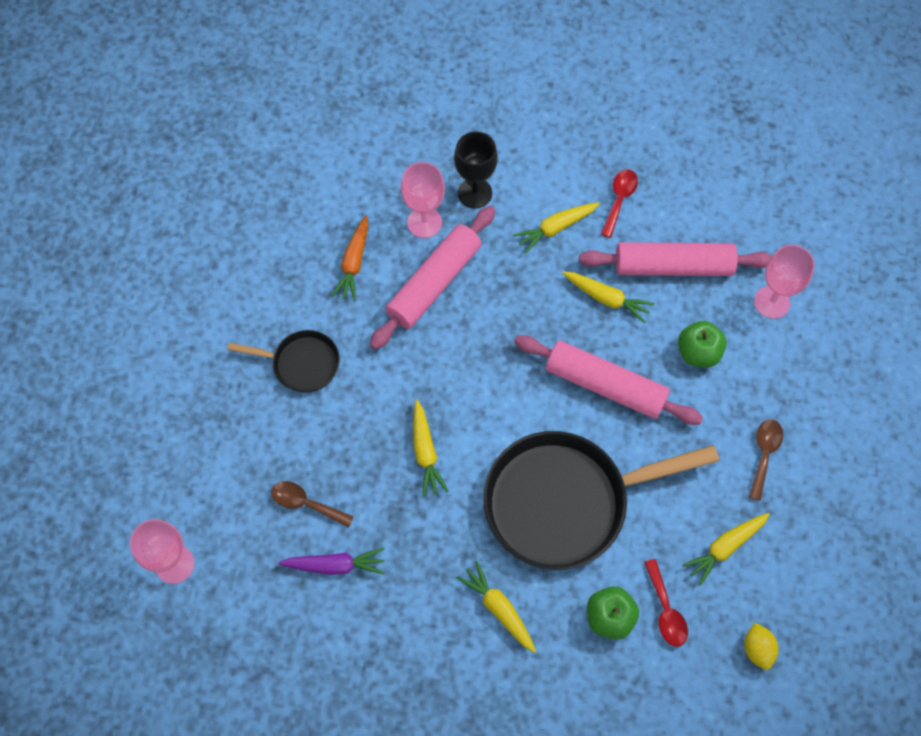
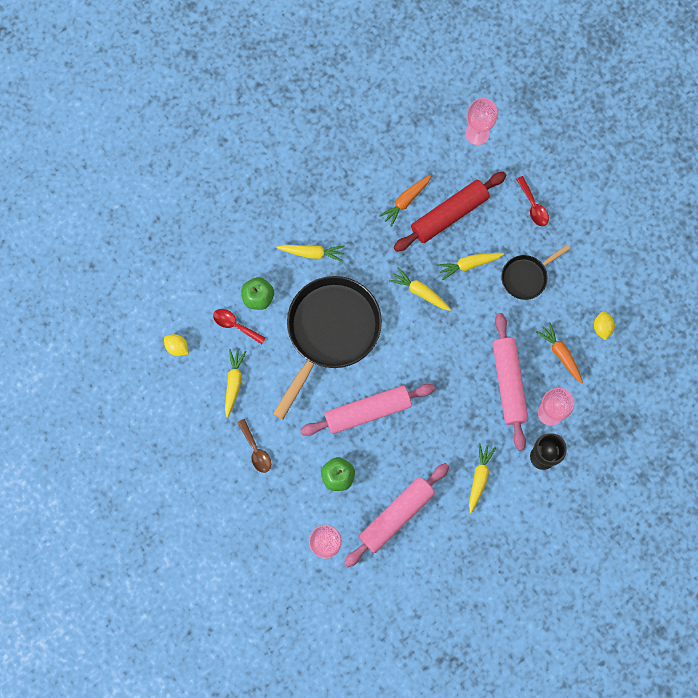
camera: 135 degrees right, 10 degrees up
(287, 249) = (602, 327): none -> yellow lemon
(306, 503) = (449, 214): brown spoon -> red rolling pin
(335, 565) = (405, 201): purple carrot -> orange carrot
(607, 298) = (412, 462): yellow carrot -> yellow carrot (469, 264)
(619, 200) = (463, 530): red spoon -> red spoon (533, 206)

